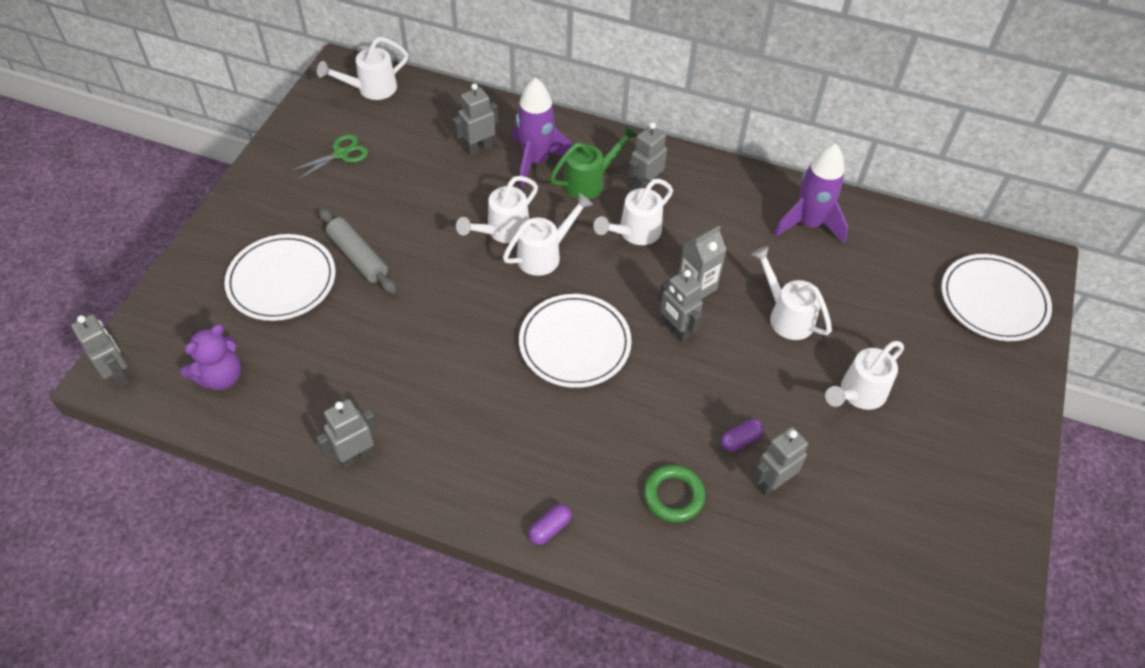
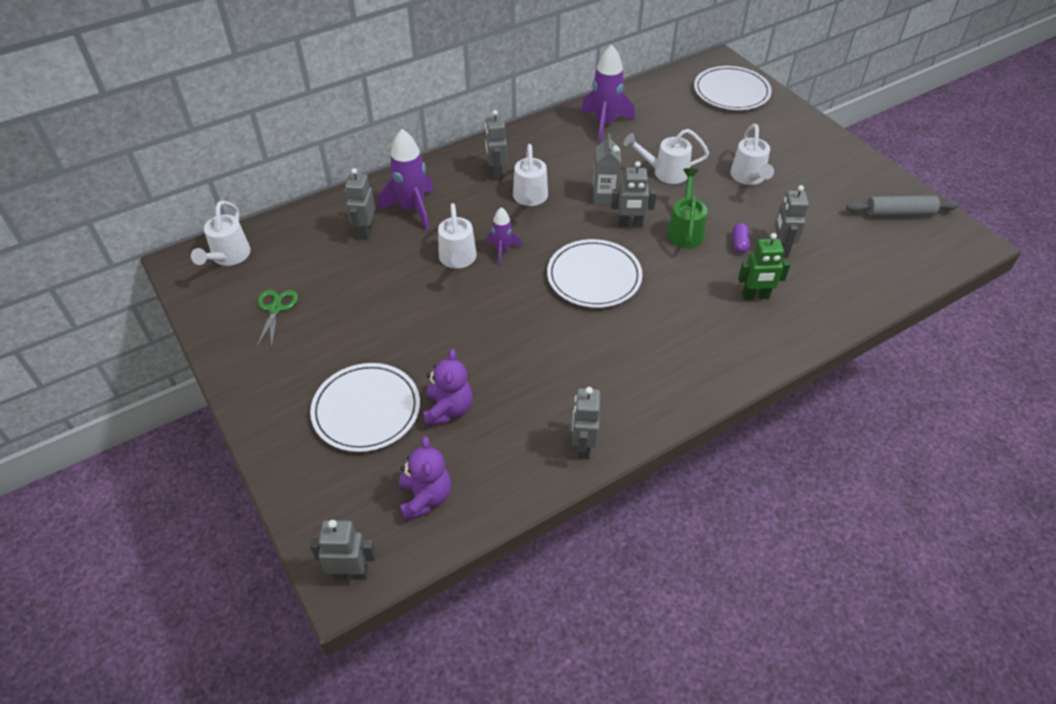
camera: 50 degrees left, 5 degrees down
(323, 334) = (448, 409): none -> purple teddy bear
(358, 257) = (394, 351): grey rolling pin -> grey rolling pin (899, 213)
(544, 254) = (502, 250): white watering can -> purple rocket
(550, 528) = (733, 369): purple capsule -> none
(589, 181) = (462, 194): green watering can -> green watering can (685, 231)
(673, 496) = (755, 296): green ring -> green robot

